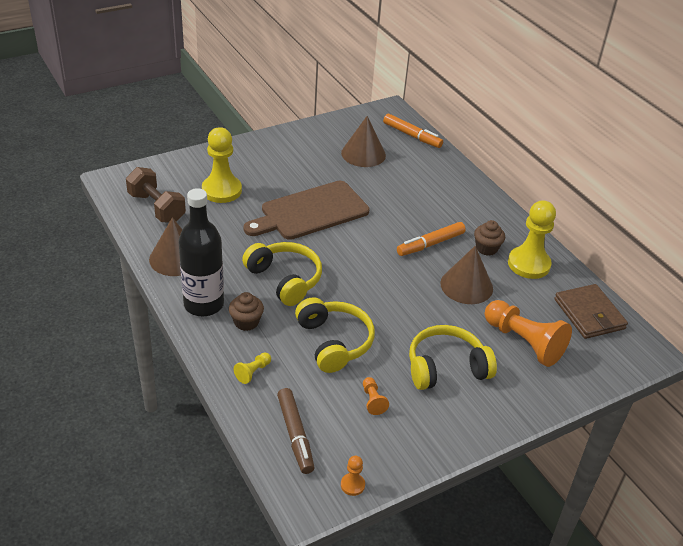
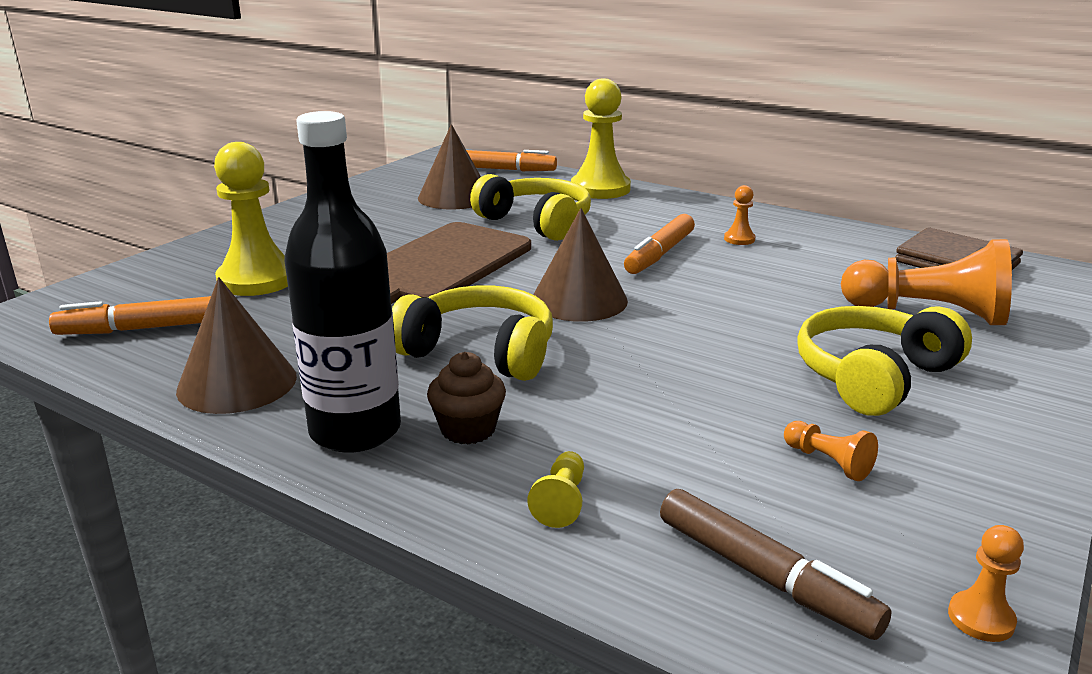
camera: 25 degrees left, 15 degrees down
(156, 208) = (142, 328): brown dumbbell -> orange marker
(334, 342) = (660, 404): yellow headphones -> yellow headphones (536, 222)
(466, 285) = (767, 280): brown cone -> brown cone (579, 300)
(486, 248) = (739, 239): brown cupcake -> orange pawn
(528, 264) = (813, 239): yellow pawn -> yellow pawn (600, 189)

